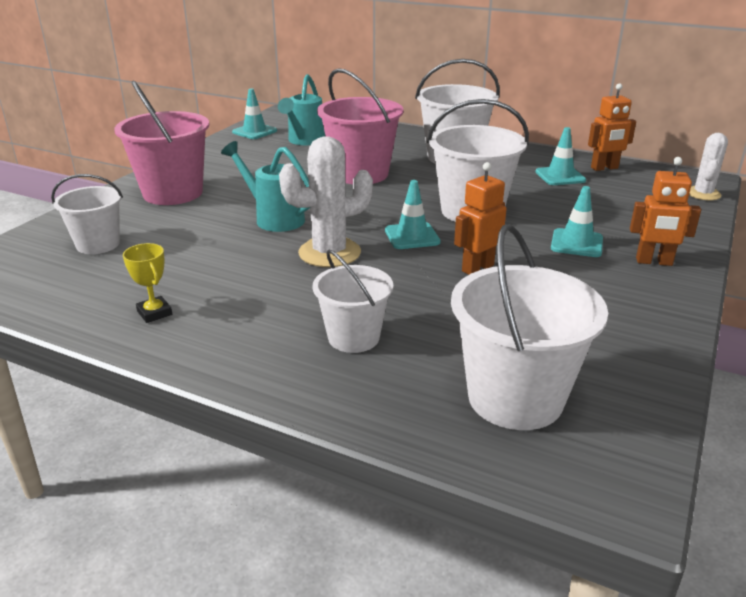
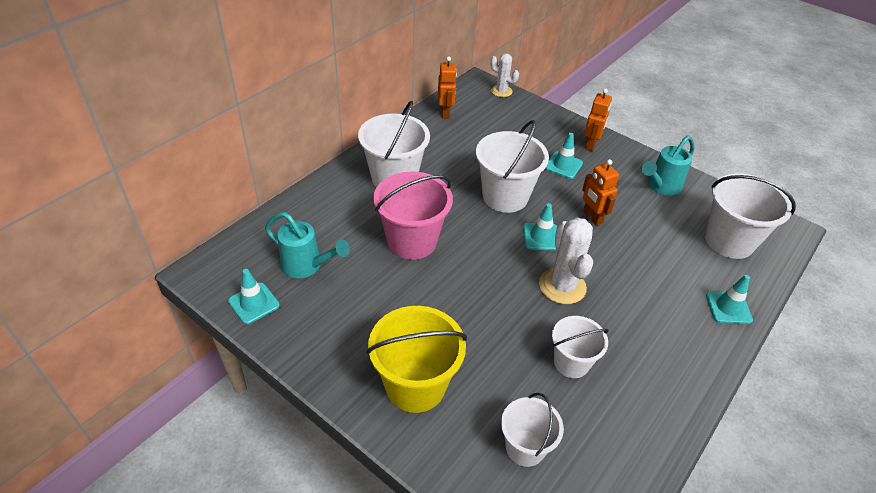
camera: 80 degrees left, 15 degrees up
(154, 313) = (647, 400): yellow trophy -> none
(173, 193) = (415, 385): pink bucket -> yellow bucket
(274, 218) = (494, 312): turquoise watering can -> turquoise watering can (661, 186)
(353, 337) = (676, 293): white bucket -> white bucket (571, 363)
(560, 176) = (453, 137): turquoise traffic cone -> turquoise traffic cone (728, 307)

